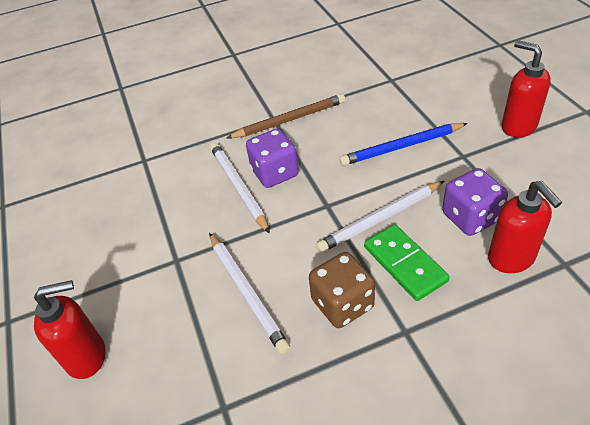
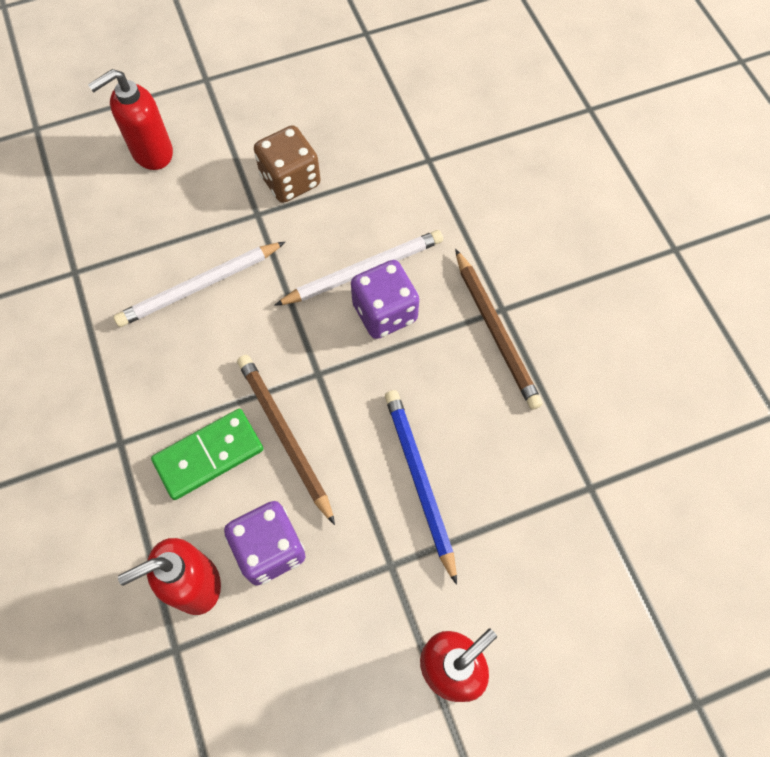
camera: 85 degrees right, 20 degrees up
(87, 356) = (152, 153): red soap dispenser -> red soap dispenser turned 75 degrees clockwise
(342, 304) = (166, 382): brown dice -> brown dice (290, 180)
(380, 219) = (285, 436): white pencil -> brown pencil

